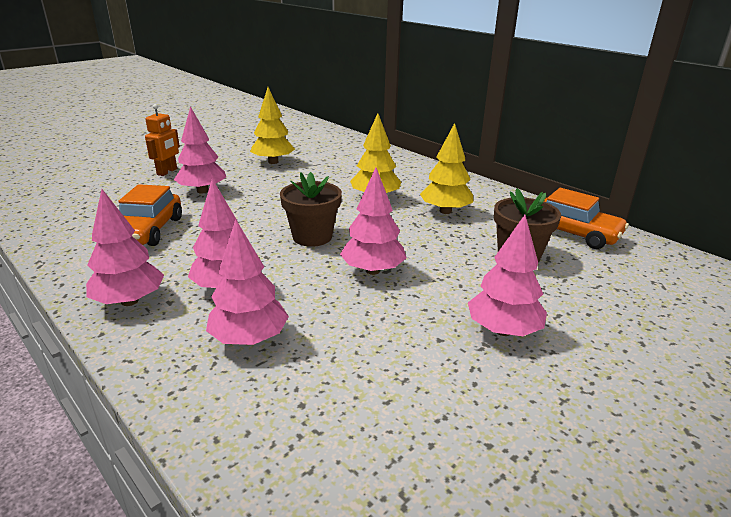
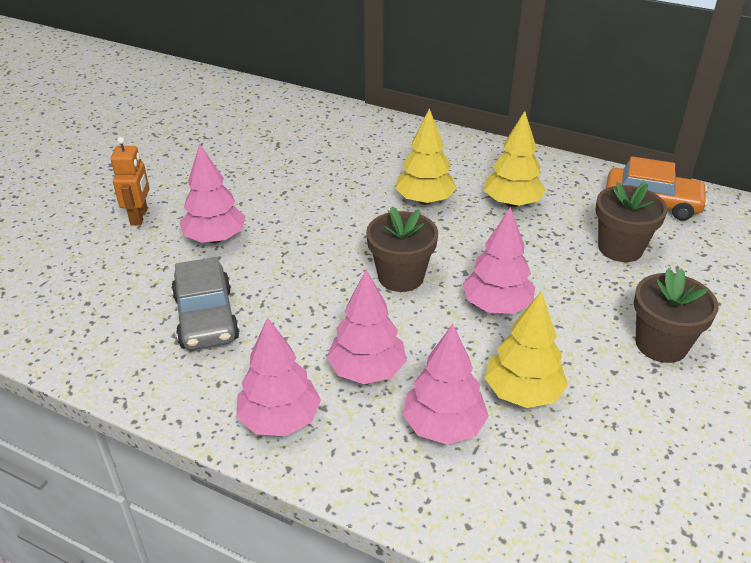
camera: 20 degrees left, 10 degrees up
(148, 230) = (206, 317): orange car -> grey car
(273, 162) = (260, 169): yellow tree -> yellow tree (522, 393)
(503, 330) = (661, 344): pink tree -> brown flower pot

